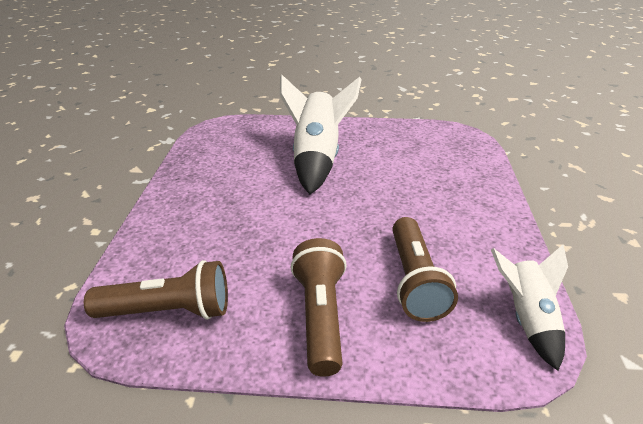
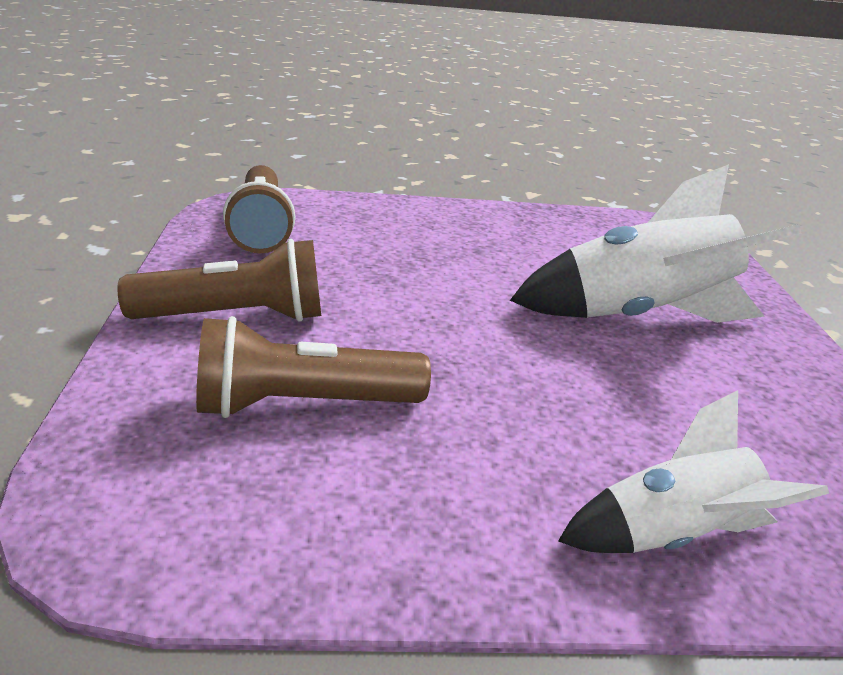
camera: 80 degrees right, 5 degrees down
(527, 319) = (184, 540): white rocket -> white rocket (672, 536)

